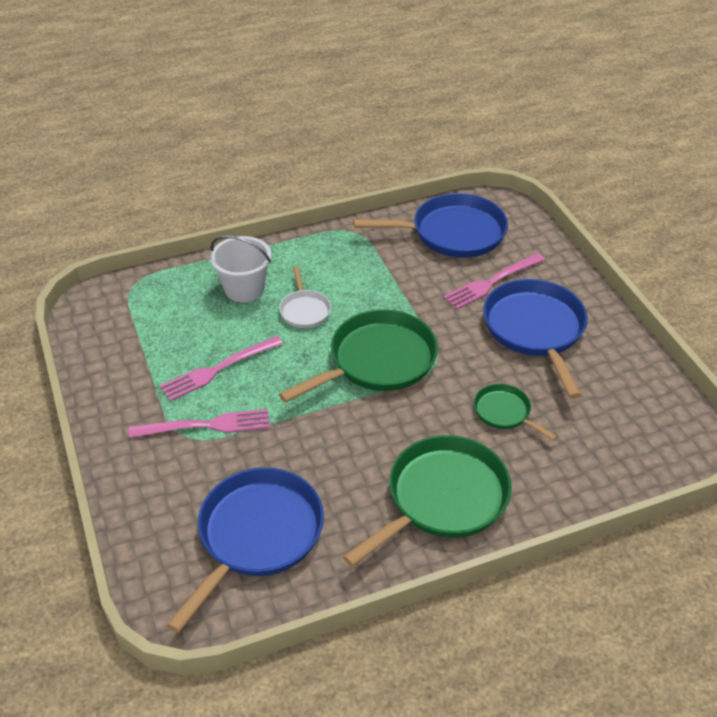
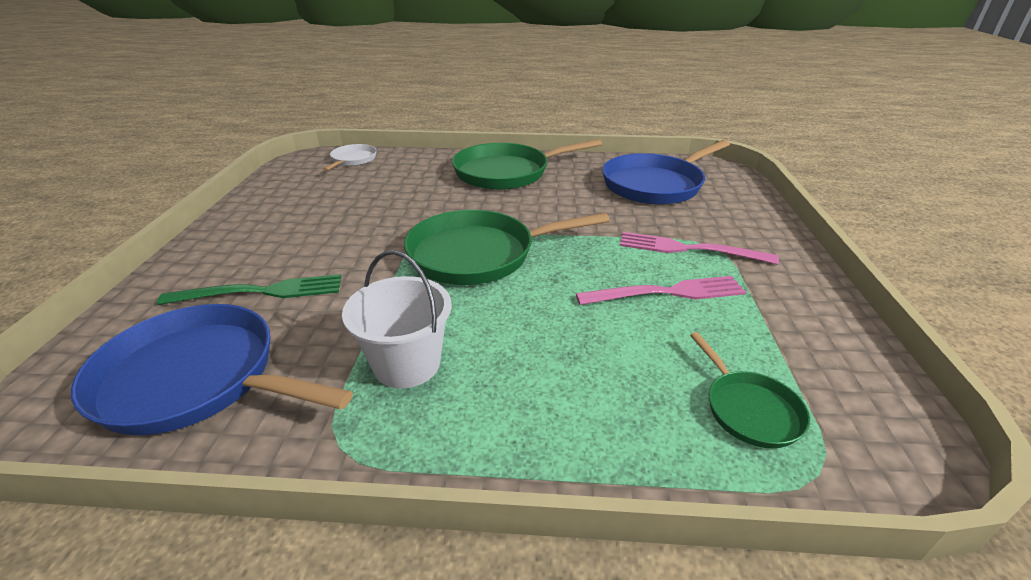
camera: 155 degrees left, 10 degrees down
(244, 289) = (599, 391): white bucket -> white bucket (407, 364)
(304, 310) = (523, 329): white pan -> white pan (353, 160)
(491, 283) = (263, 291): pink fork -> green fork
(504, 412) = (407, 197): green pan -> green pan (749, 409)
(535, 330) = (295, 237): blue pan -> none

